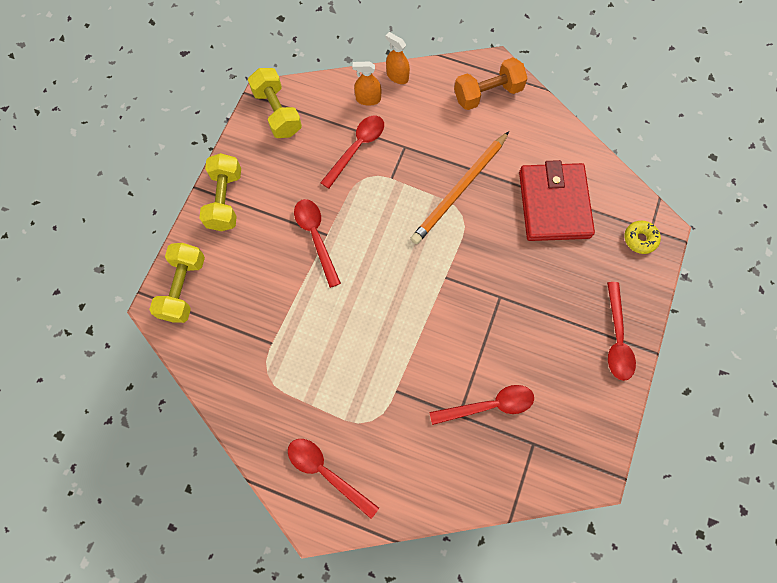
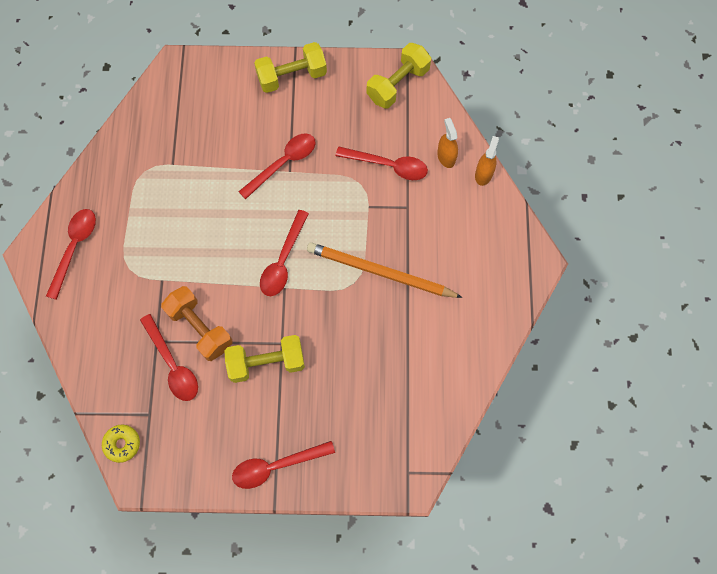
camera: 70 degrees right, 0 degrees up
(183, 288) = (198, 77): yellow dumbbell -> yellow dumbbell (266, 362)
(417, 269) = (283, 260): none -> red spoon
(487, 94) = (500, 265): orange dumbbell -> orange dumbbell (200, 328)
(554, 204) = (399, 367): red wallet -> none
(640, 239) = (392, 463): yellow donut -> yellow donut (122, 444)

